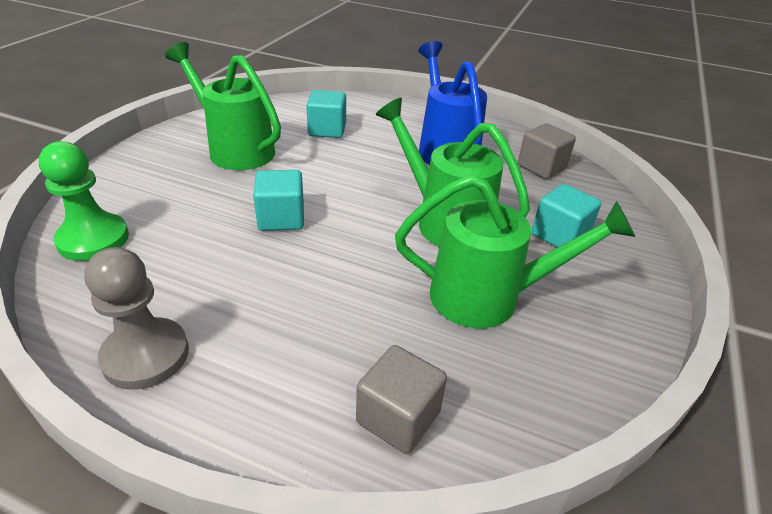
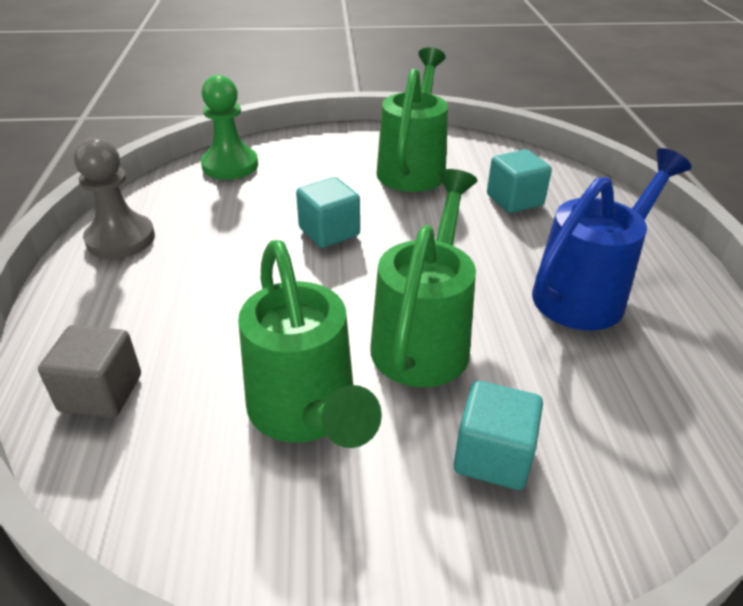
camera: 65 degrees right, 0 degrees up
(541, 167) = (659, 398): grey cube -> none

